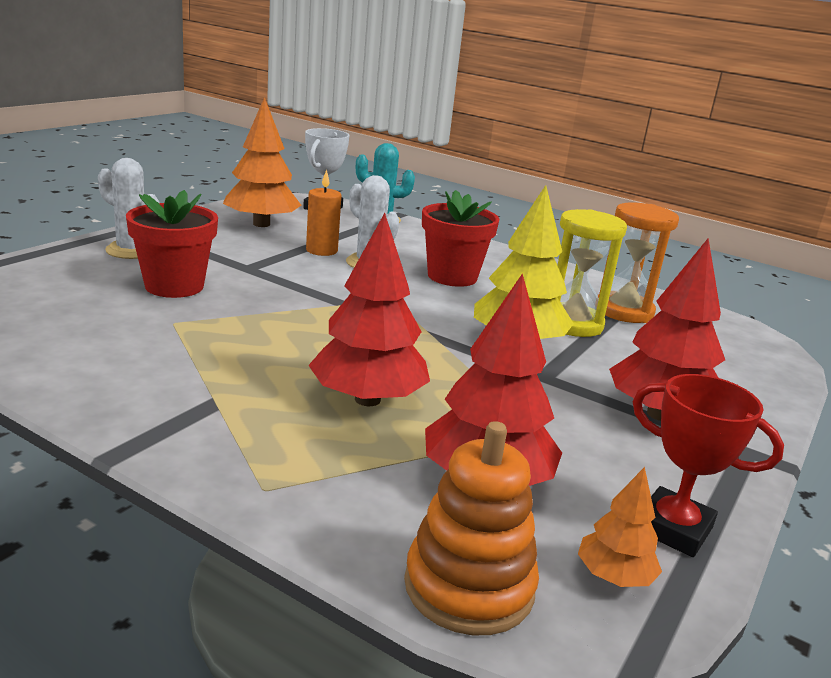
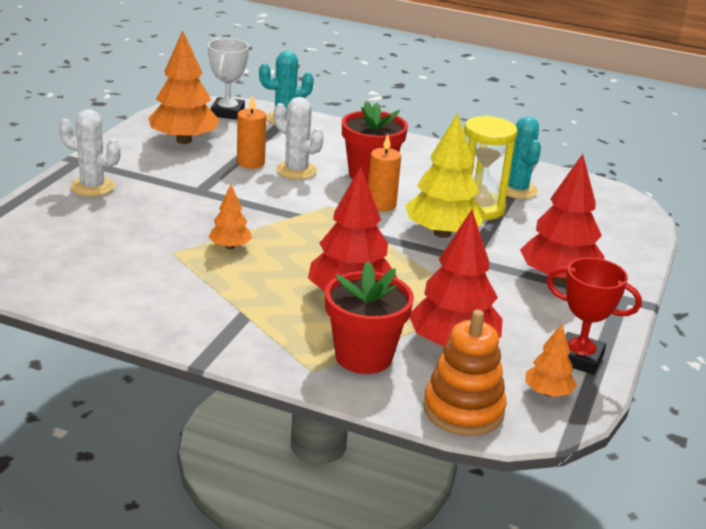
camera: 10 degrees left, 5 degrees up
(174, 286) = (152, 218): red flower pot -> red flower pot (363, 356)
(246, 325) = (230, 246): none -> orange tree
(453, 306) = (381, 205): none -> orange candle
(624, 311) = (517, 190): orange hourglass -> turquoise cactus

